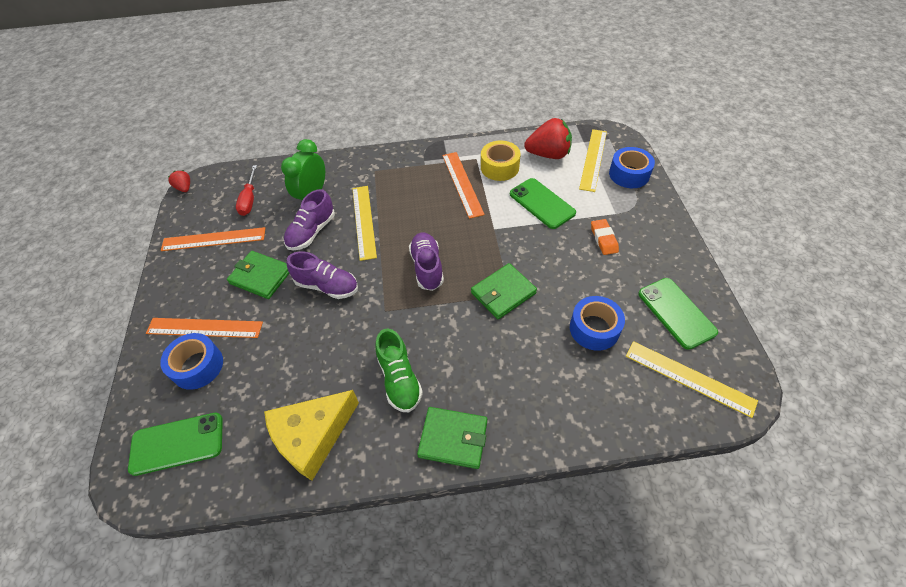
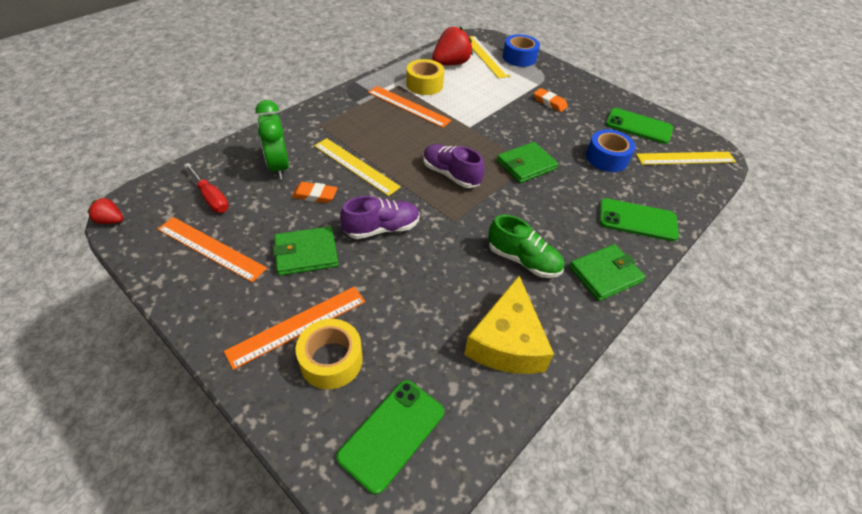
camera: 45 degrees left, 5 degrees down
(197, 366) = (331, 360): blue tape -> yellow tape
(213, 239) = (211, 248): orange ruler -> orange ruler turned 75 degrees clockwise
(312, 232) = (315, 195): purple shoe -> orange eraser
(503, 293) = (526, 165): green wallet -> green wallet turned 45 degrees clockwise
(542, 203) = (484, 97): green phone -> green phone (637, 220)

